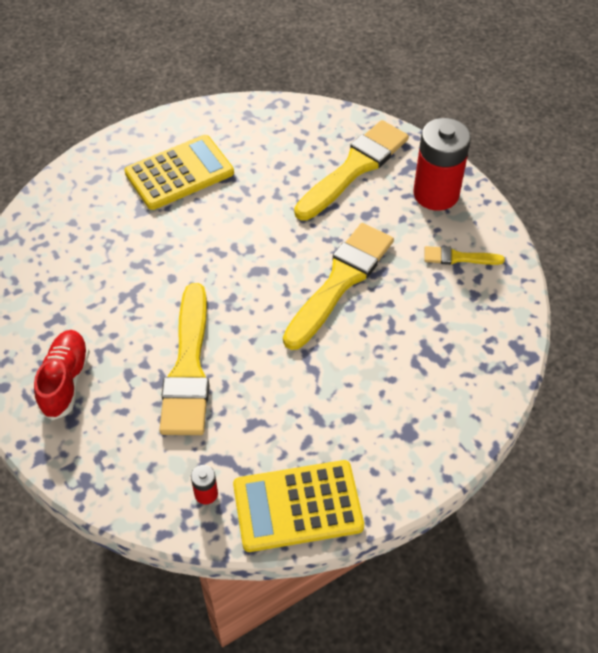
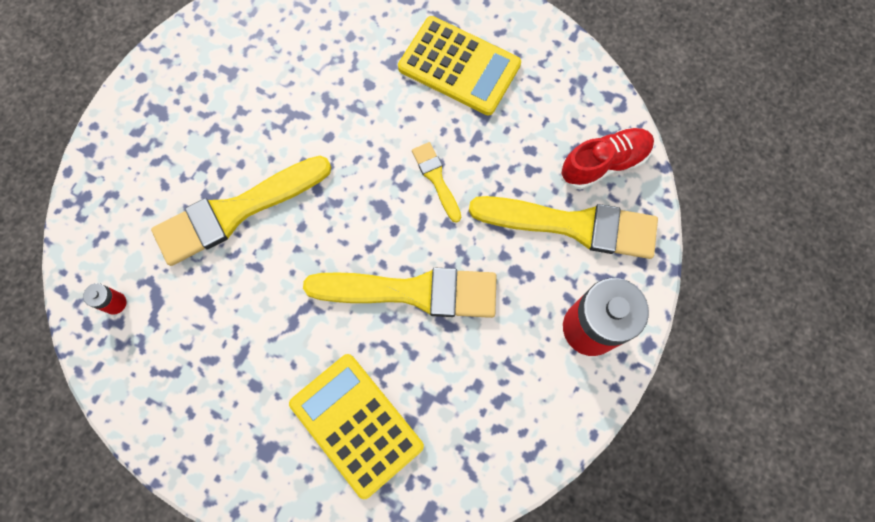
camera: 60 degrees right, 20 degrees up
(65, 381) = (170, 120): red shoe -> red shoe (604, 163)
(297, 506) = (139, 389): yellow calculator -> yellow calculator (356, 424)
(458, 258) = (514, 395): yellow brush -> yellow brush (436, 178)

